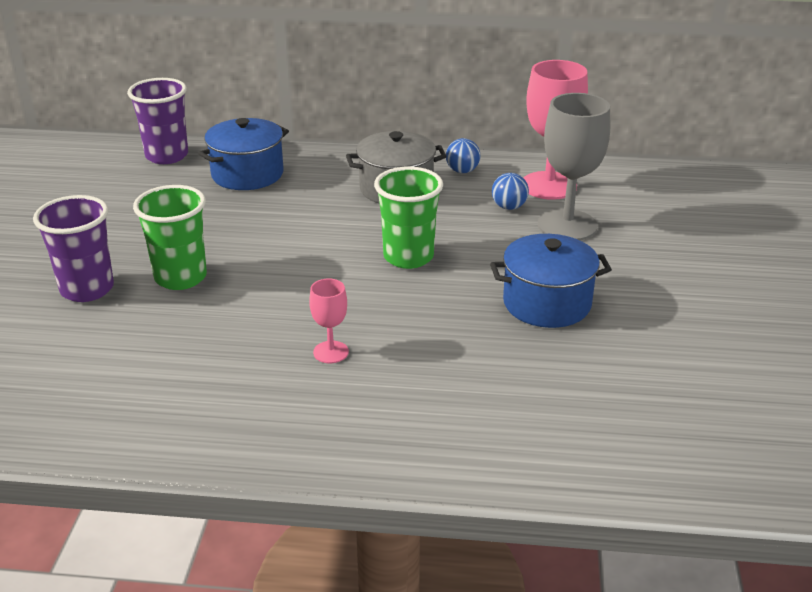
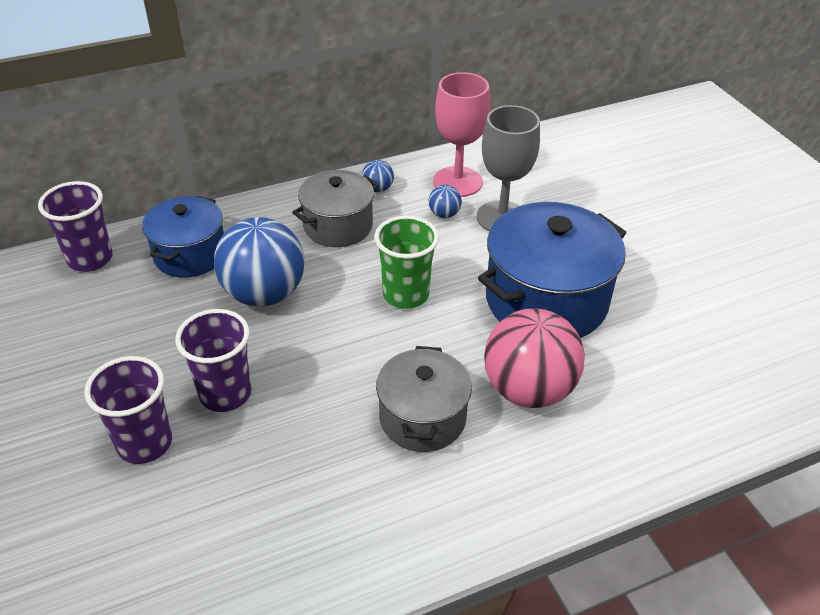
camera: 30 degrees left, 10 degrees up
(180, 277) = (225, 394): green cup -> purple cup
(281, 219) = (264, 294): none -> blue ball
(331, 352) = (422, 418): pink goblet -> grey pot
(455, 366) = (528, 389): none -> pink ball
(547, 303) = (546, 300): blue pot -> blue pot, size x1.61

